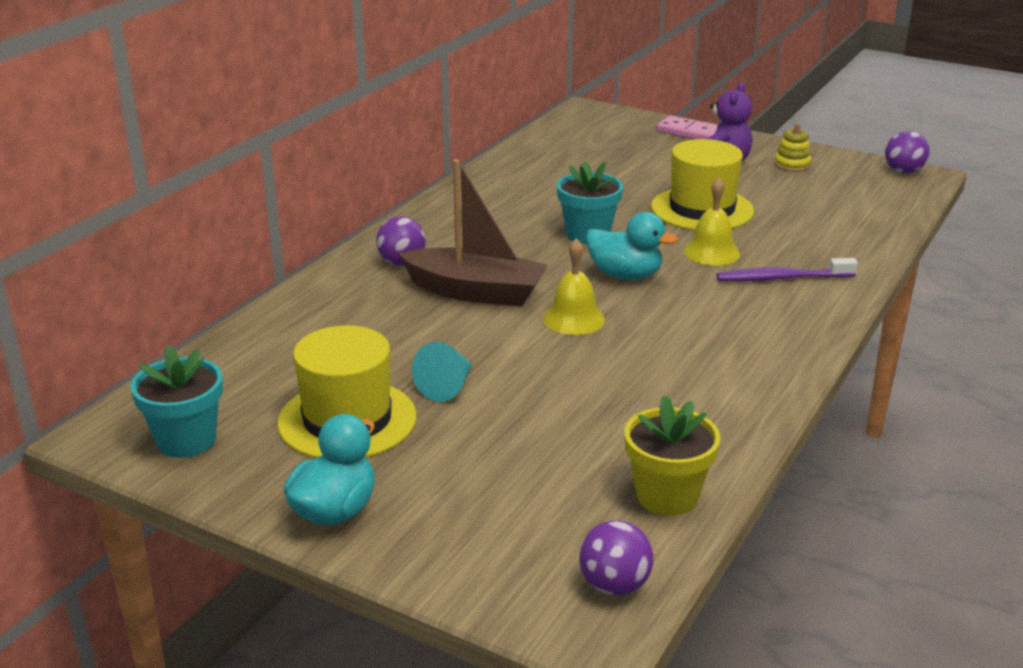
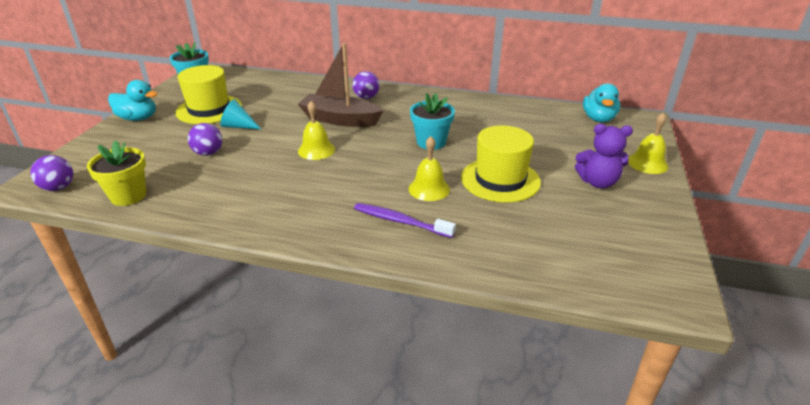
camera: 75 degrees right, 5 degrees up
(475, 292) = (340, 119): brown boat -> brown boat turned 105 degrees clockwise
(625, 275) = (379, 160): turquoise duck -> turquoise duck (598, 119)
(689, 132) = (647, 163): pink domino -> yellow bell
(782, 278) = (400, 221): purple toothbrush -> purple toothbrush turned 45 degrees counterclockwise
(792, 165) = (628, 217): yellow stacking toy -> none
(903, 171) = (679, 287): purple ball -> purple ball (208, 153)

